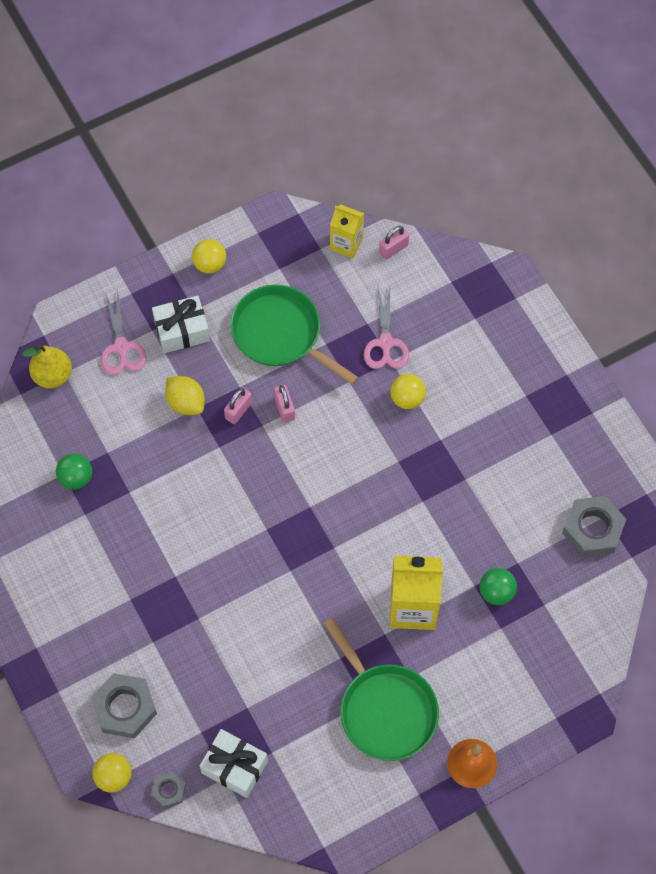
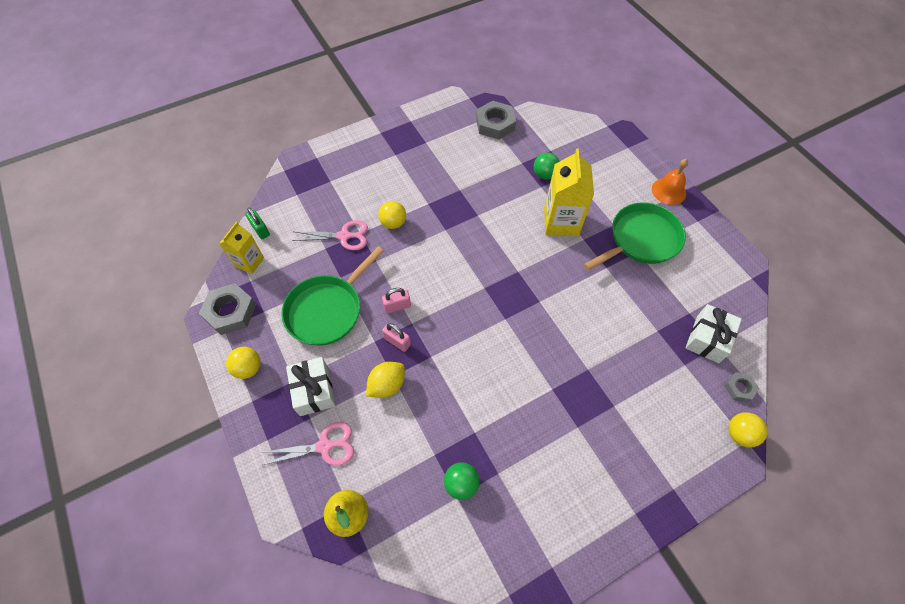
camera: 90 degrees left, 5 degrees down
(125, 708) = (677, 427): grey nut -> grey nut (230, 312)
(393, 249) = (260, 230): pink padlock -> green padlock

